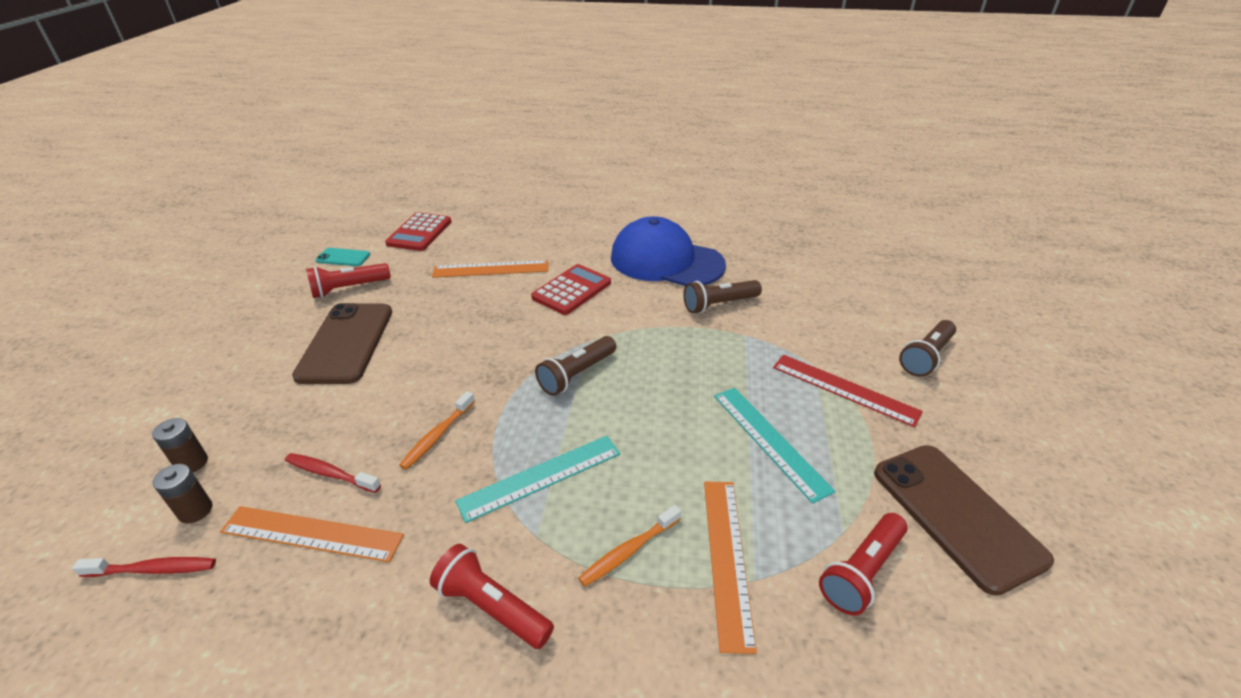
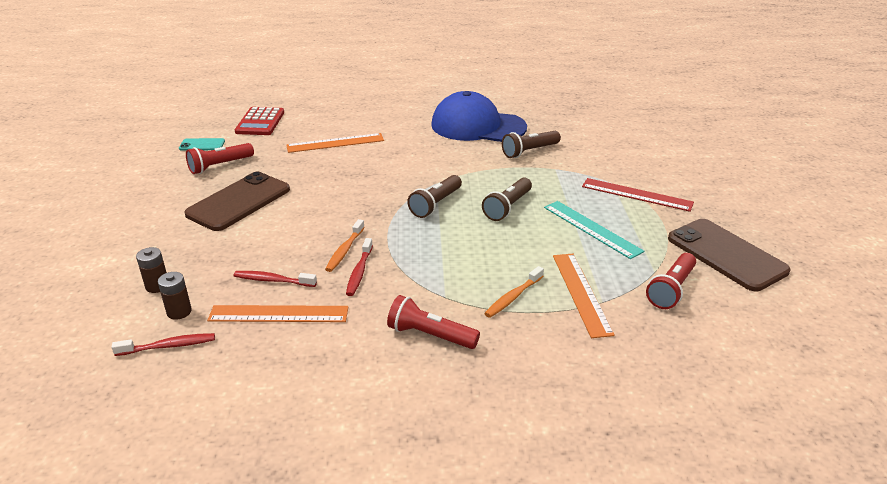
camera: 10 degrees left, 5 degrees down
(346, 343) = (239, 202): brown phone -> brown phone turned 45 degrees clockwise
(441, 475) = (359, 272): none -> red toothbrush
(540, 476) = (434, 265): turquoise ruler -> none
(571, 290) = (409, 152): red calculator -> none
(926, 357) = (690, 170): brown flashlight -> brown flashlight (508, 207)

